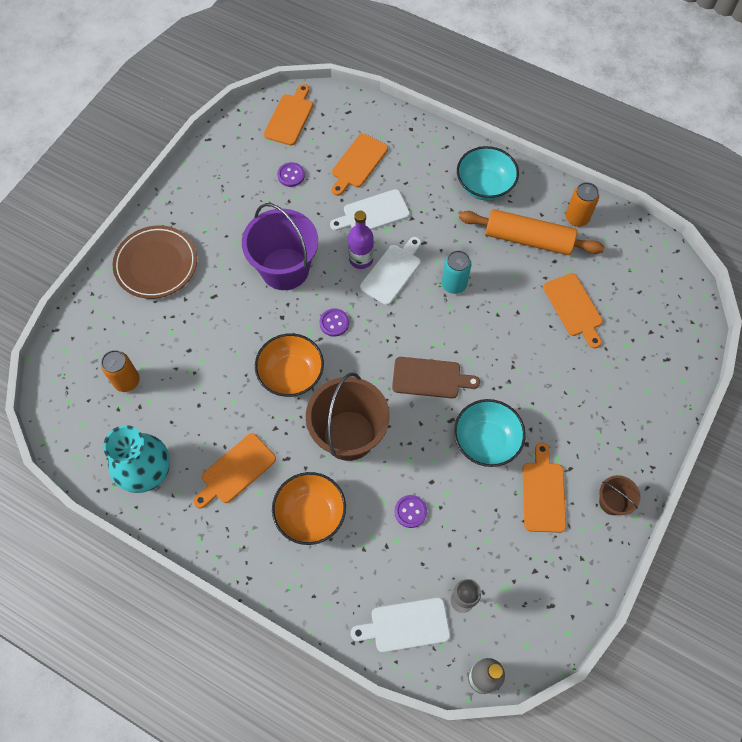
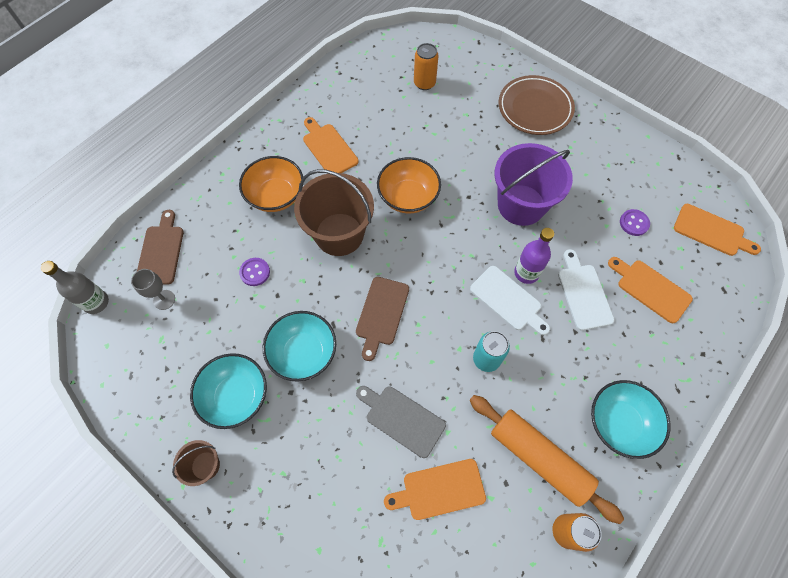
camera: 100 degrees right, 0 degrees up
(146, 472) = (343, 91): turquoise vase -> none
(334, 323) = (456, 238): purple button -> none
(406, 625) = (161, 252): white cutting board -> brown cutting board
(525, 344) = (402, 419): none -> grey cutting board
(528, 239) = (539, 458): orange rolling pin -> orange rolling pin turned 75 degrees counterclockwise
(543, 493) = (236, 396): orange cutting board -> turquoise bowl

